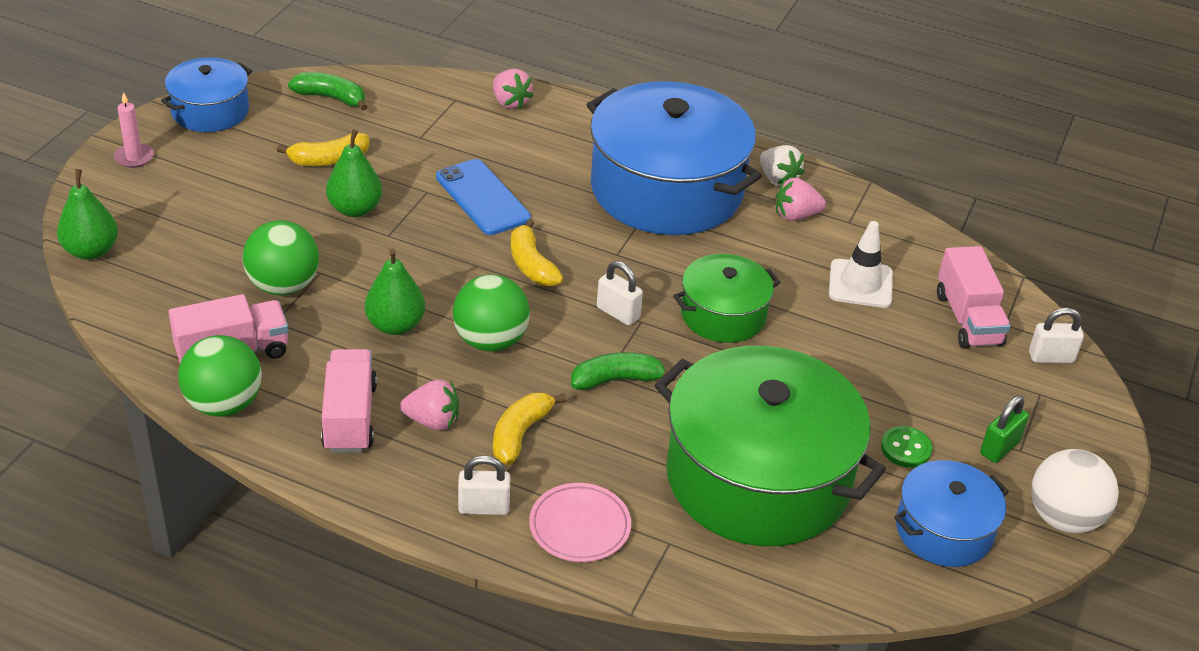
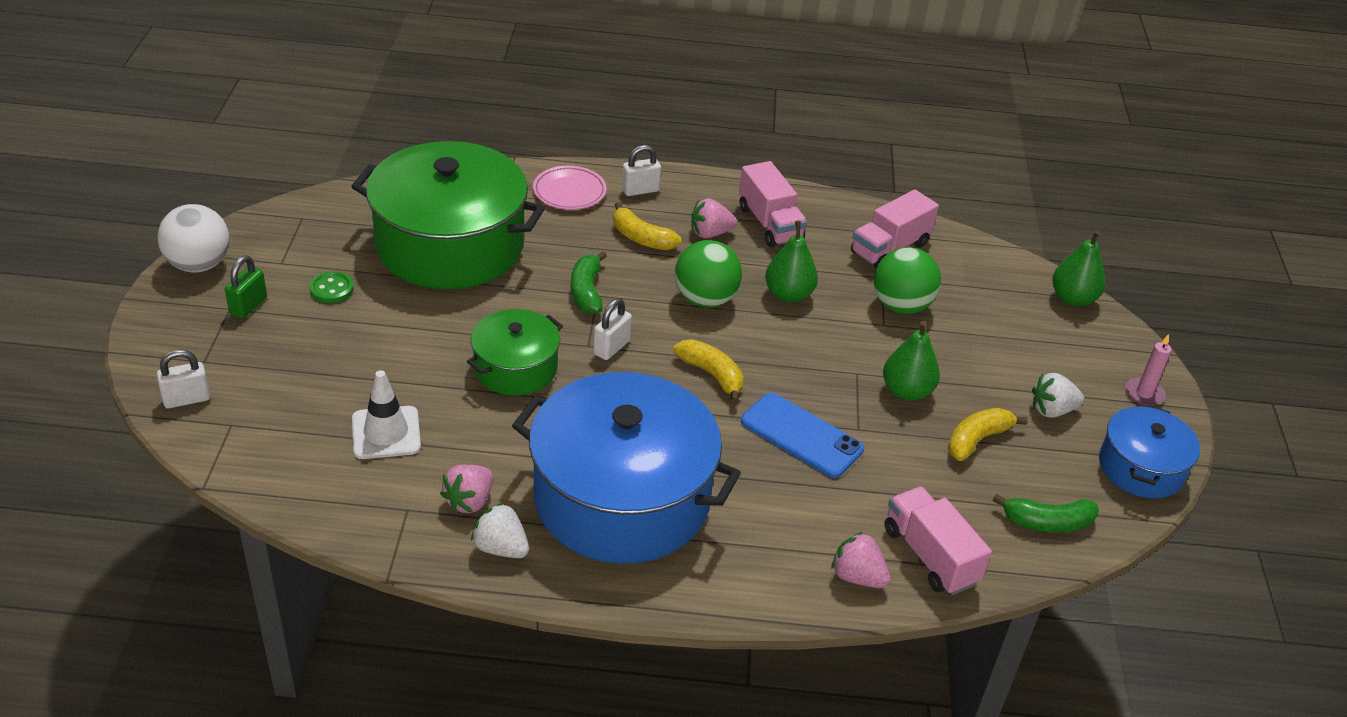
camera: 160 degrees right, 0 degrees up
(224, 404) = (862, 214): green ball -> none
(236, 165) = (1052, 410): none -> white strawberry
(520, 434) = (641, 238): yellow banana -> yellow banana turned 120 degrees clockwise
(617, 380) = (587, 291): green banana -> green banana turned 120 degrees clockwise
(618, 313) = (611, 347): white padlock -> white padlock turned 75 degrees counterclockwise
(796, 215) = (469, 501): pink strawberry -> pink strawberry turned 150 degrees clockwise
(944, 530) = (299, 239): blue pot -> none
(968, 319) = (270, 420): pink truck -> pink truck (930, 556)

